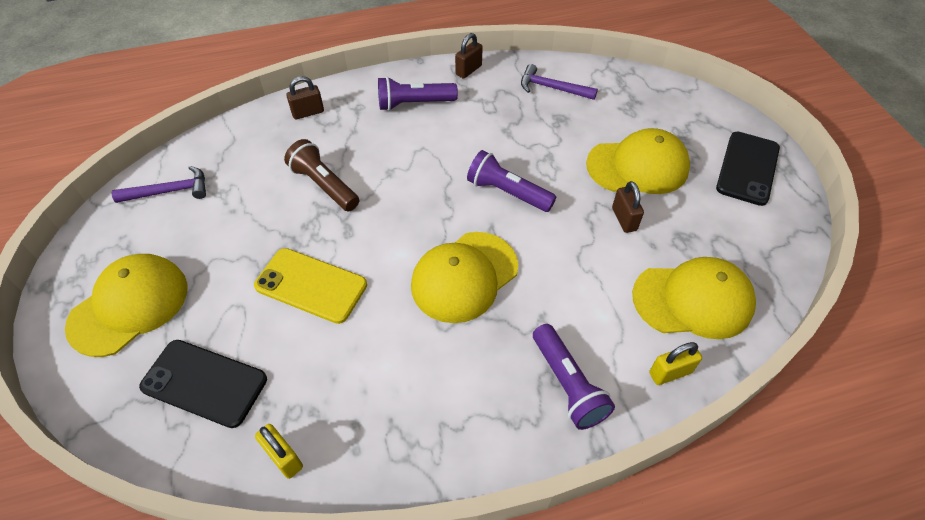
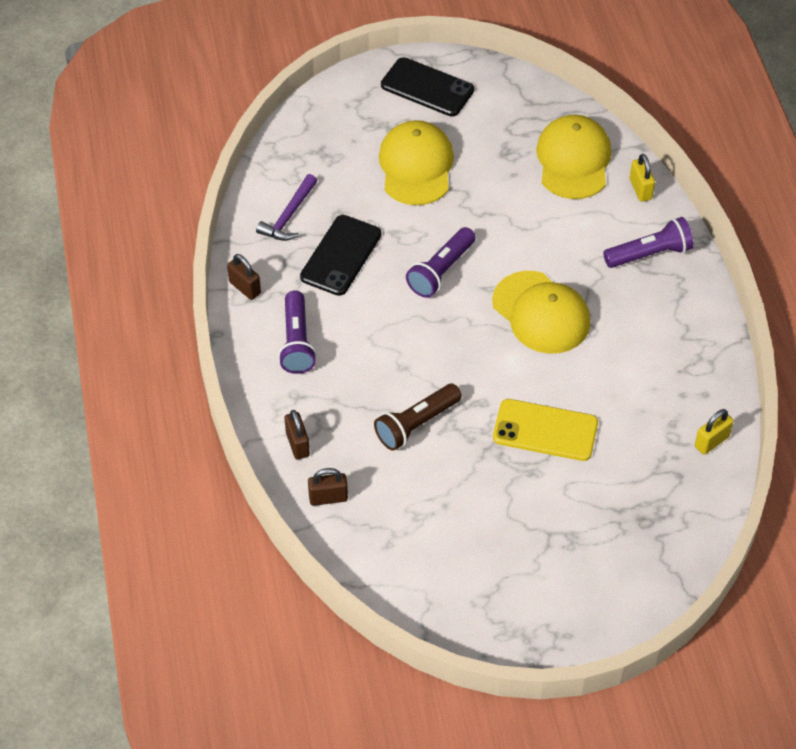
camera: 85 degrees left, 0 degrees up
(129, 306) = (562, 579): yellow cap -> none
(169, 191) = (411, 569): purple hammer -> none
(204, 383) = (645, 505): black phone -> black phone (341, 255)
(311, 285) = (545, 430): yellow phone -> yellow phone turned 75 degrees clockwise
(624, 219) = (482, 189): brown padlock -> brown padlock (328, 498)

